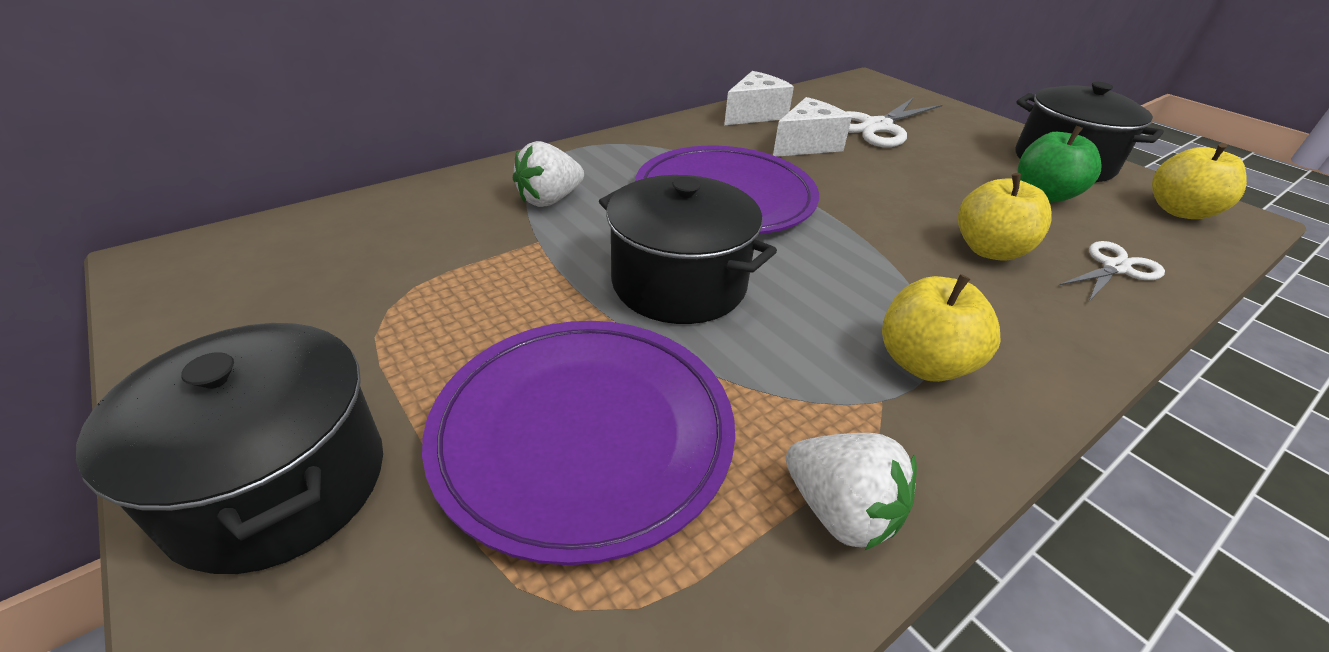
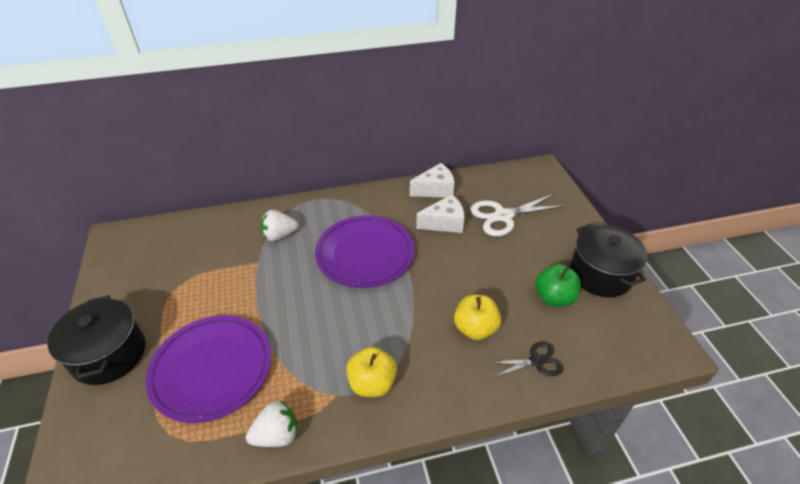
camera: 25 degrees right, 5 degrees up
(679, 283) = (300, 305): black pot -> none
(840, 511) = (277, 435): white strawberry -> white strawberry turned 90 degrees counterclockwise
(1115, 268) = (536, 361): white scissors -> black scissors
(1179, 211) = (633, 333): yellow apple -> none

